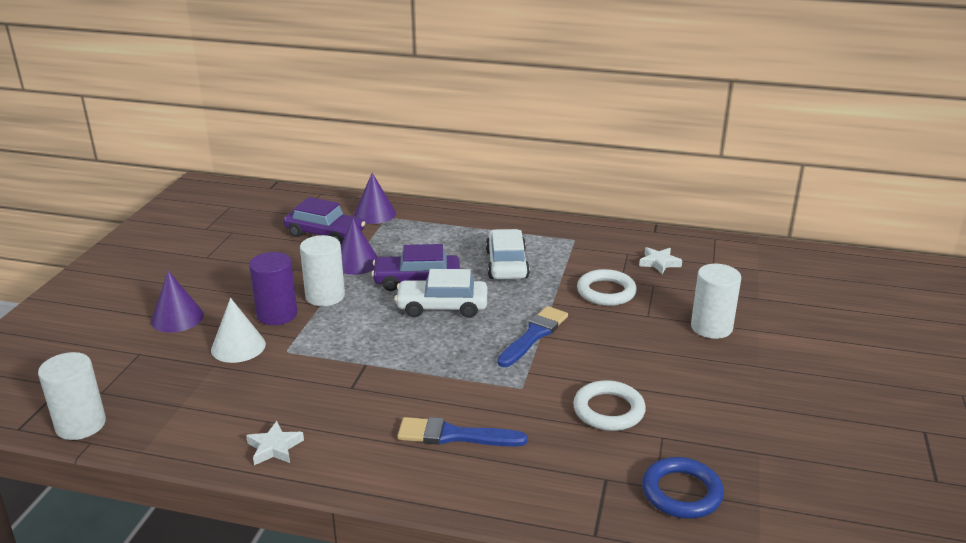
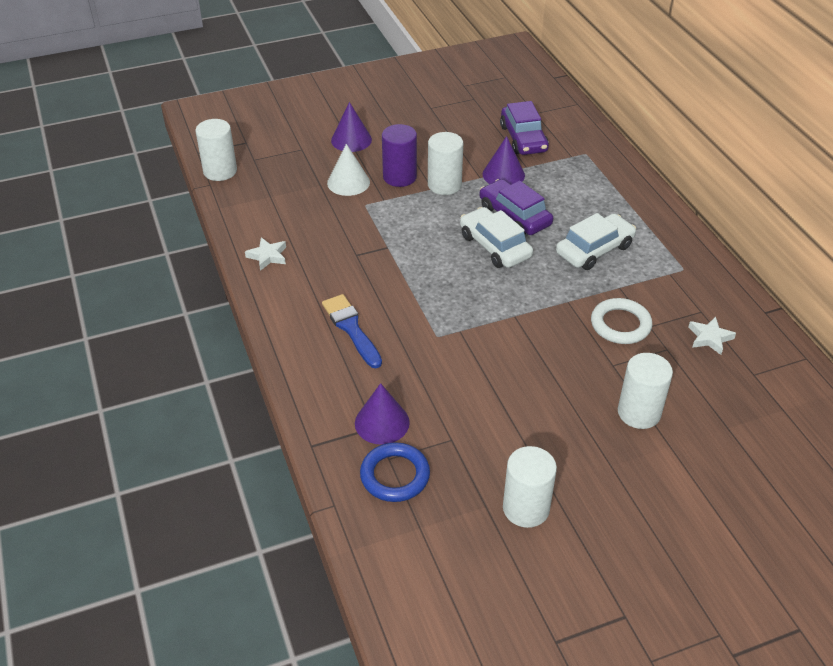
camera: 55 degrees right, 15 degrees up
(374, 214) = (582, 145): purple cone -> purple cone (382, 422)
(534, 335) = (510, 311): blue brush -> none
(608, 410) = (455, 395): white ring -> none
(777, 430) = (526, 508): none -> white cylinder

